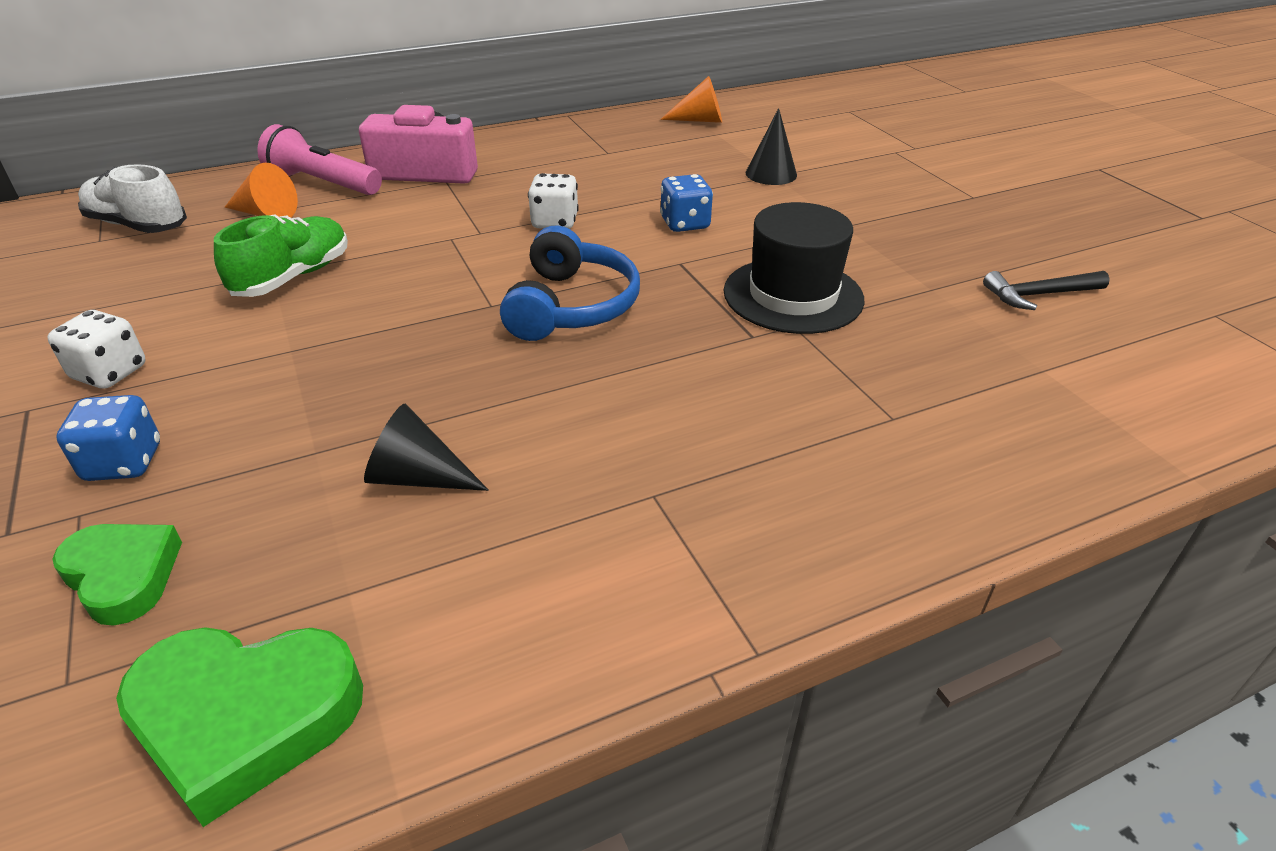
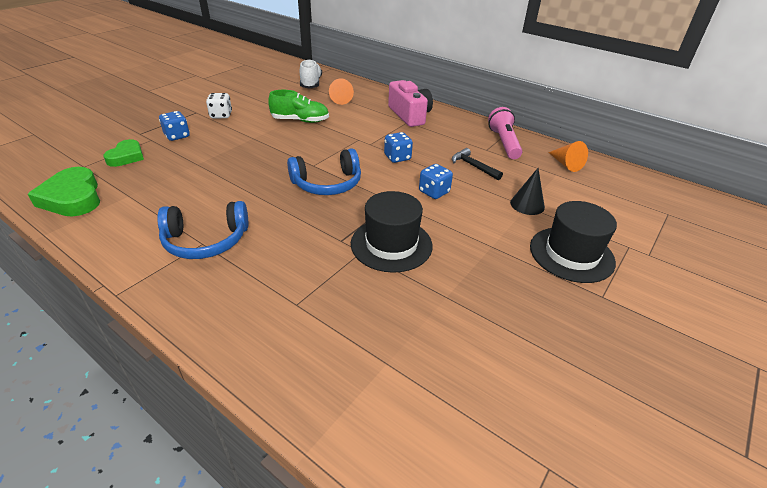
camera: 60 degrees right, 0 degrees up
(323, 183) = (375, 100): pink flashlight -> pink flashlight (504, 143)
(417, 477) = (191, 187): black cone -> none
(555, 222) = (397, 157): white dice -> blue dice
(647, 487) = (206, 240): none -> blue headphones
(890, 185) = (571, 254): none -> black hat
(1039, 295) = (483, 350): black hammer -> black hammer (473, 166)

